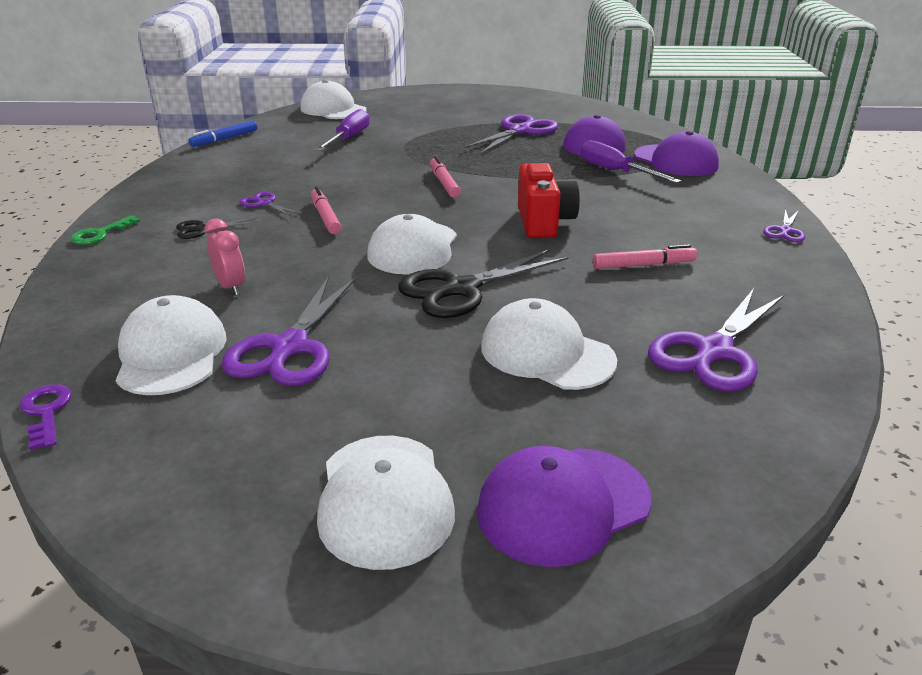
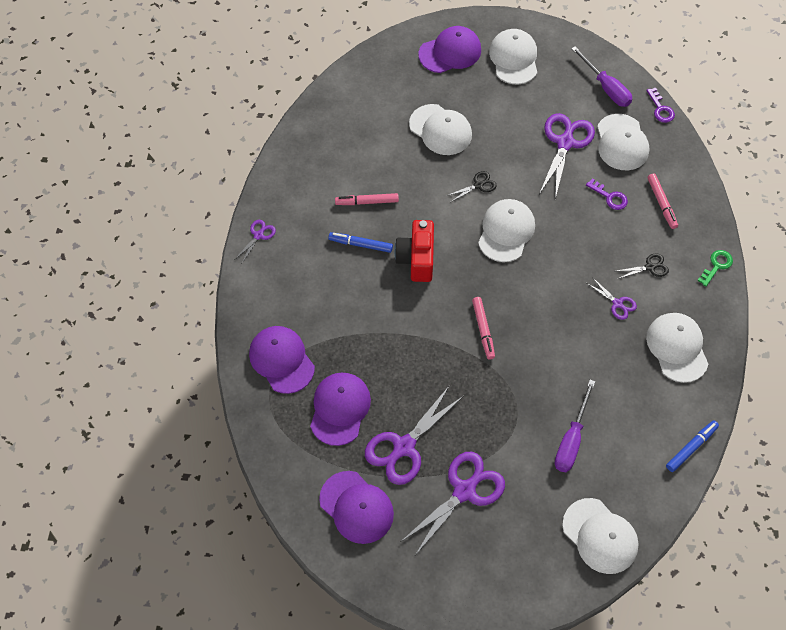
camera: 175 degrees left, 30 degrees up
(203, 181) = (677, 348): none -> white cap
(231, 287) = (609, 197): pink clock -> purple key
(325, 217) = (569, 279): pink marker -> pink marker (661, 203)
(460, 289) = (478, 185): black scissors -> black scissors, size x0.49
(554, 111) = (356, 507): none -> purple cap
(616, 172) = (340, 341): purple screwdriver -> purple screwdriver (606, 87)
(629, 230) = (361, 245): none -> blue marker
(713, 351) = (360, 125): purple scissors -> purple scissors (465, 490)

